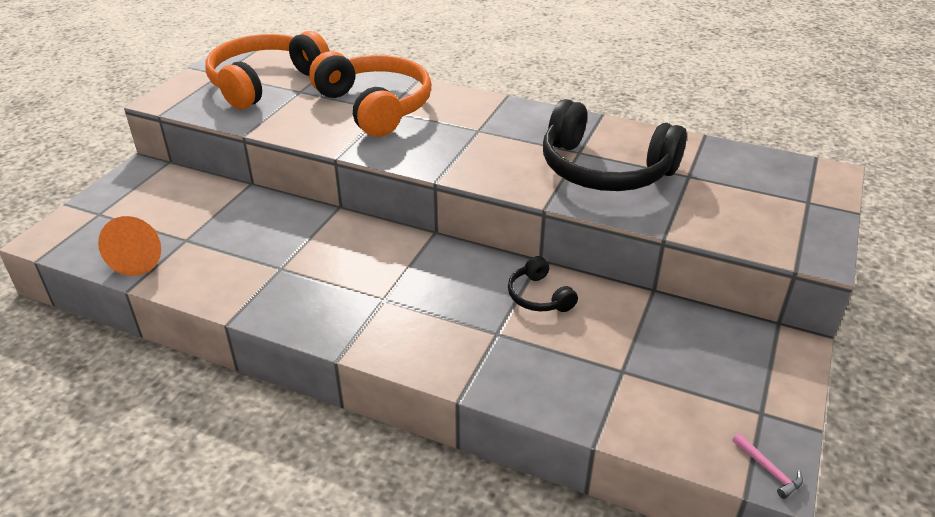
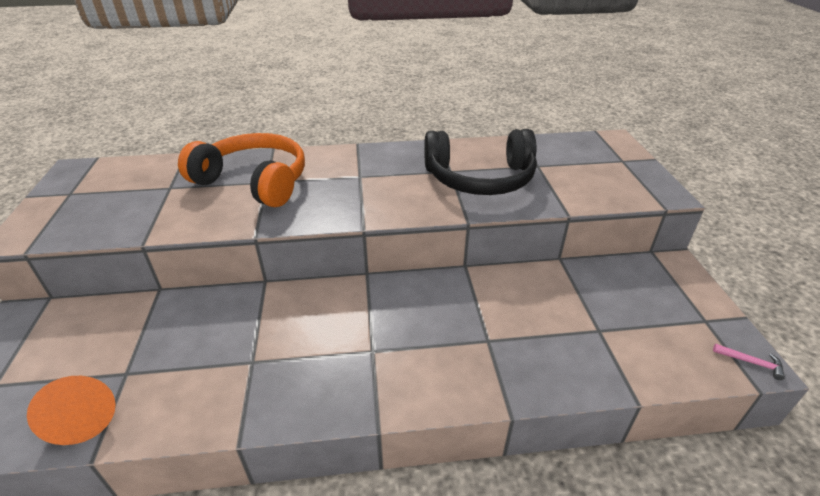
camera: 30 degrees left, 0 degrees up
(264, 82) = (126, 189): orange headphones -> none
(538, 296) = (490, 295): black headphones -> none

